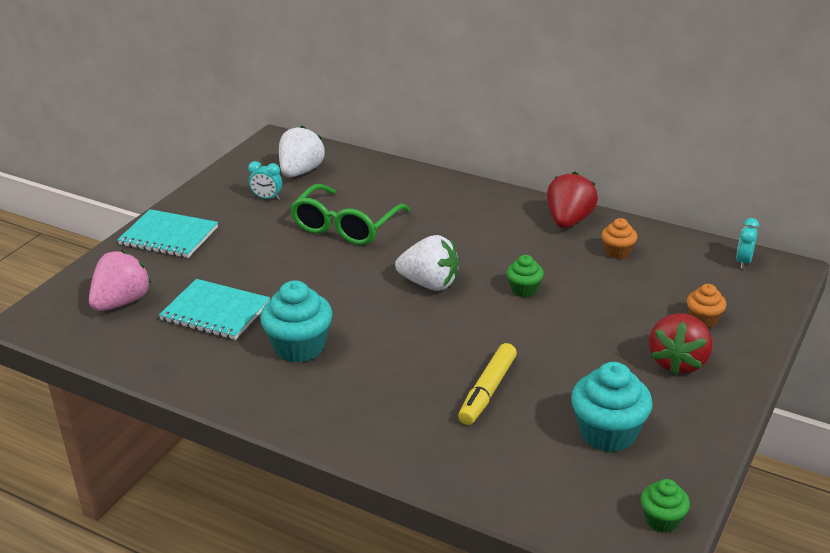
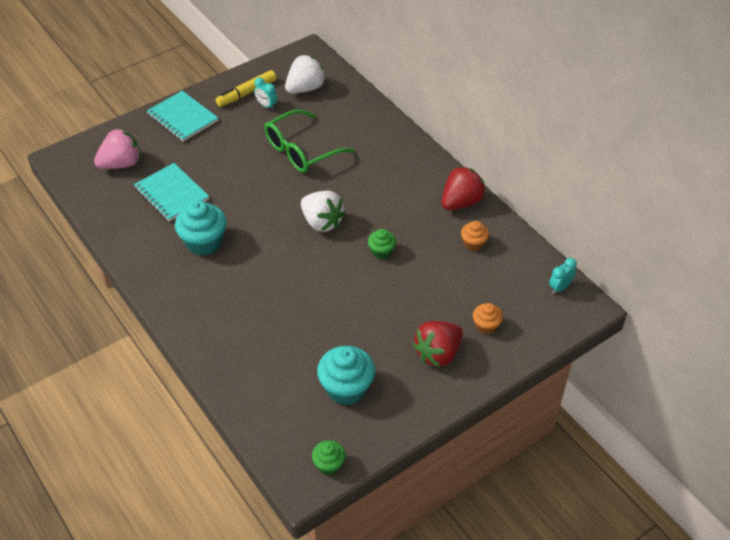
camera: 25 degrees right, 15 degrees up
(487, 391) = (295, 324): yellow marker -> yellow marker (246, 93)

